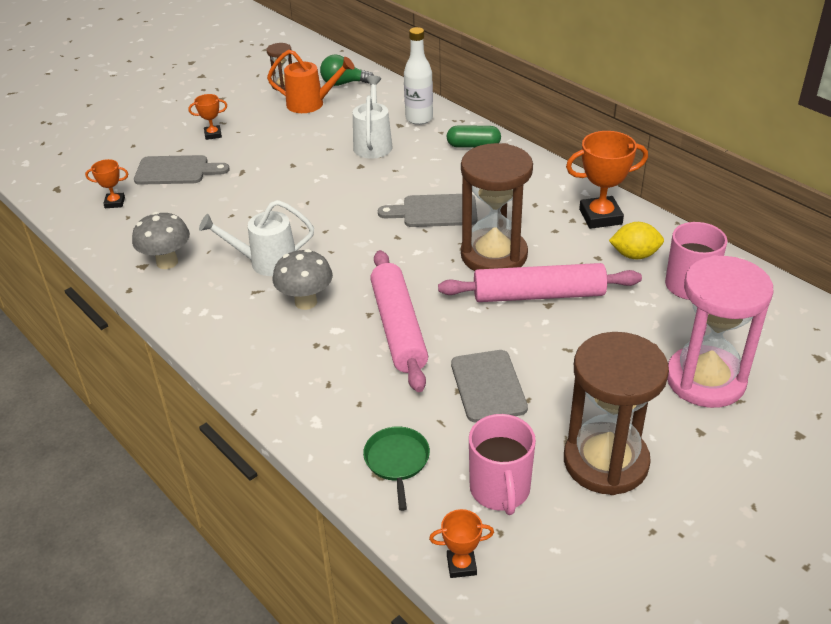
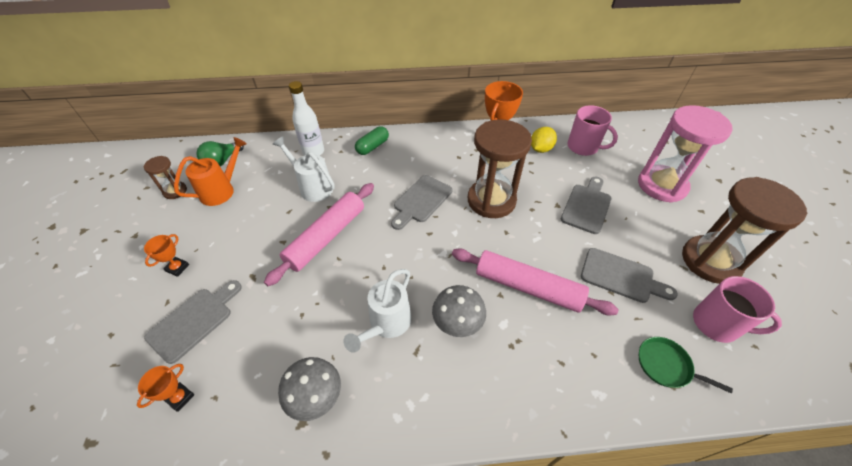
camera: 55 degrees left, 10 degrees up
(461, 565) = (781, 385): orange trophy -> none
(538, 295) = (545, 204): pink rolling pin -> pink rolling pin (326, 237)
(576, 327) = (587, 206): none -> grey cutting board

